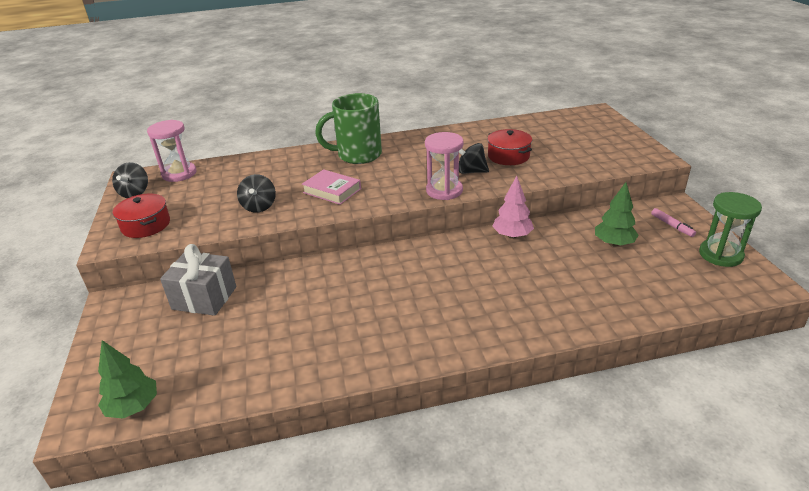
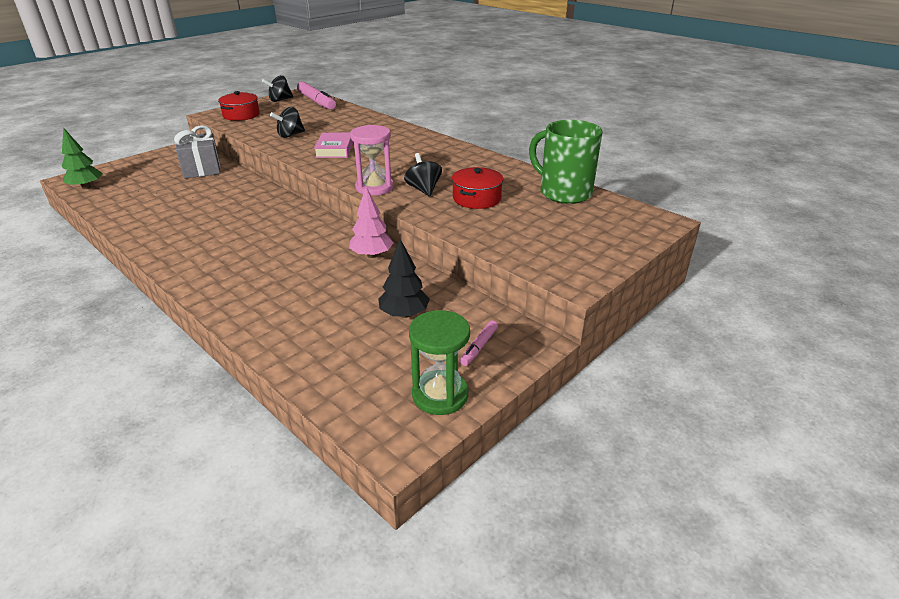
camera: 55 degrees right, 0 degrees up
(179, 174) = (316, 102): pink hourglass -> pink marker
(358, 155) = (405, 141): green mug -> green mug (563, 193)
(614, 243) = (404, 314): green tree -> black tree

